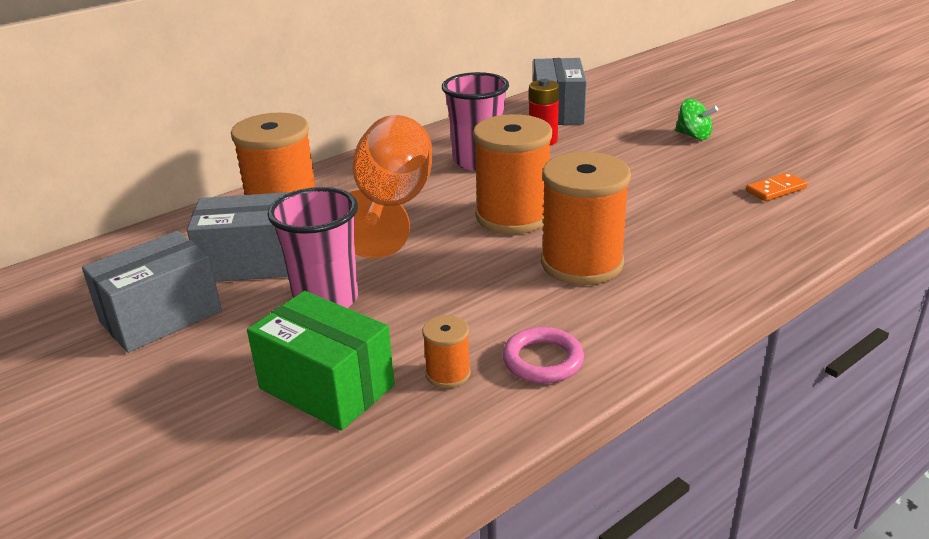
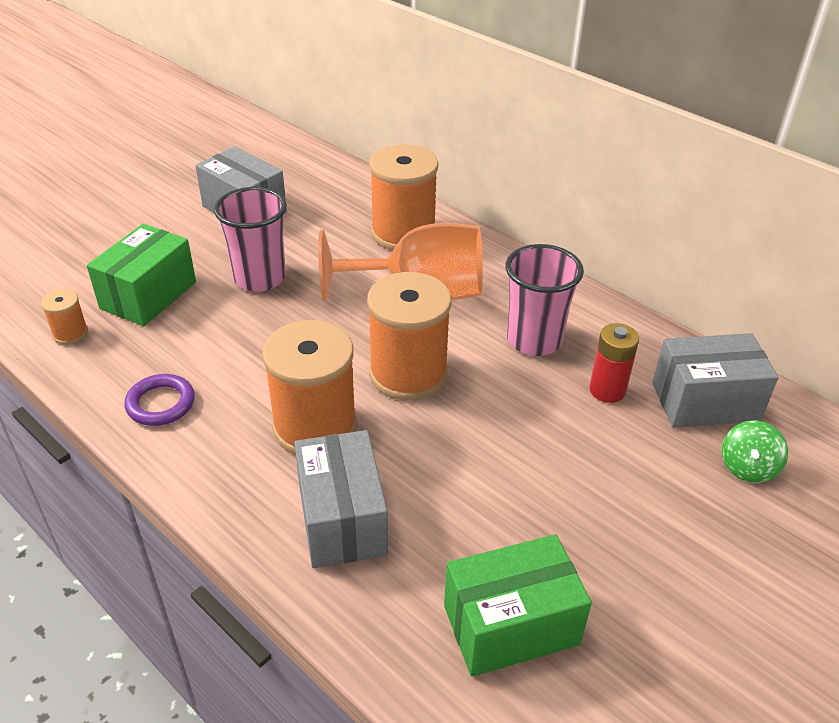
camera: 80 degrees right, 10 degrees up
(250, 263) = (317, 232): grey box -> grey box (342, 519)
(448, 374) = (152, 352): orange spool -> orange spool (70, 333)
(543, 360) = (161, 404): pink ring -> purple ring
(693, 136) = (671, 546): green spinning top -> green spinning top (747, 467)
(776, 189) = (511, 625): orange domino -> green box

